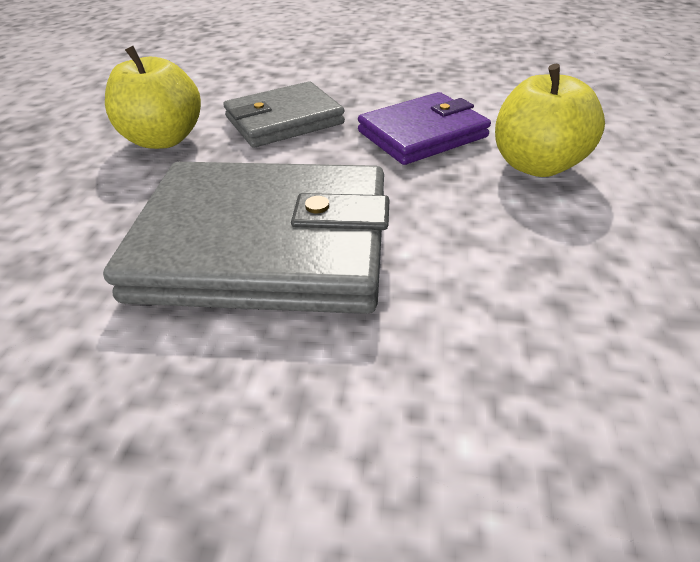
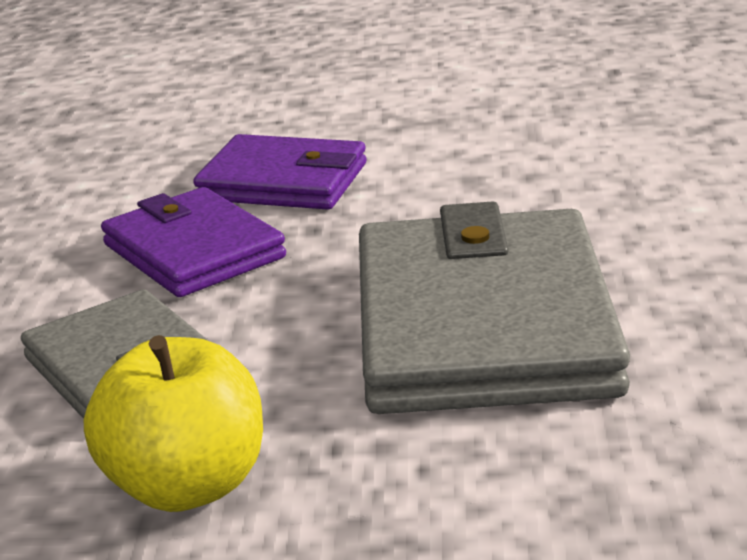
camera: 95 degrees left, 15 degrees down
(536, 165) = (283, 182): yellow apple -> purple wallet

